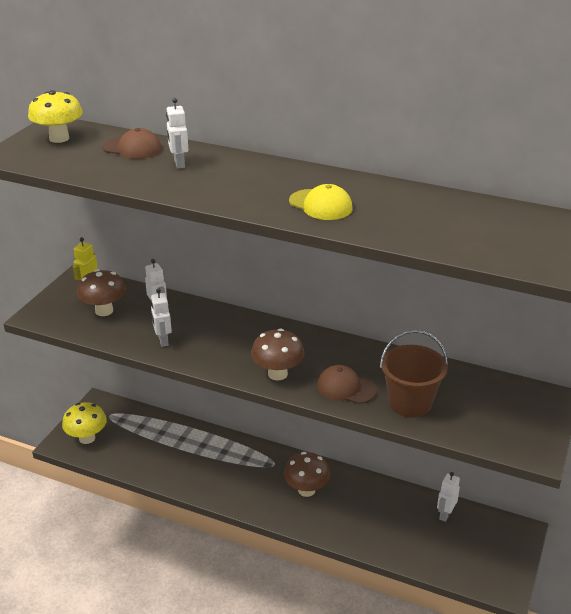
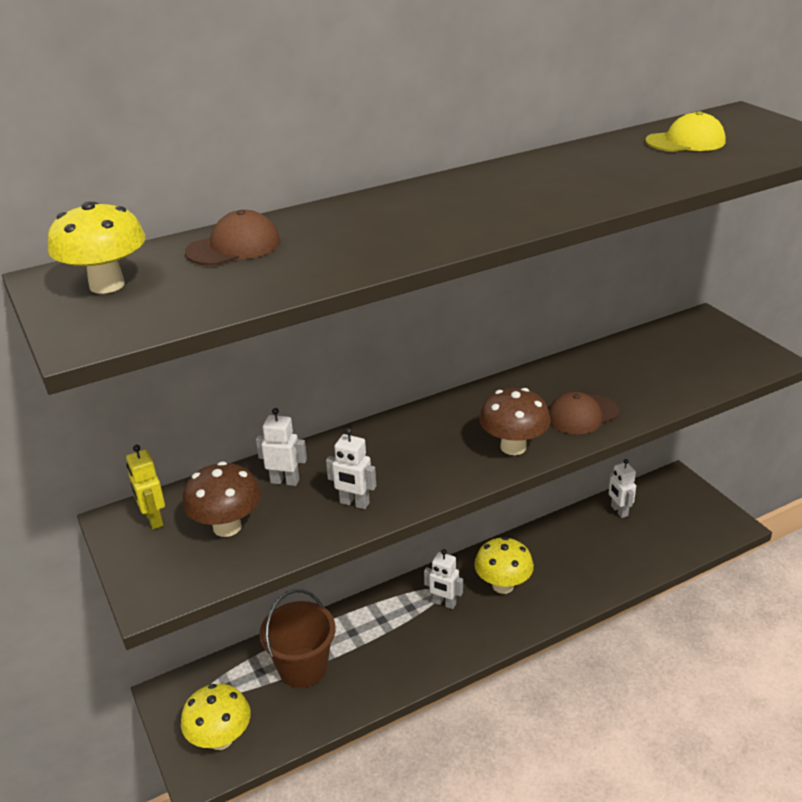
camera: 50 degrees left, 0 degrees up
(179, 164) = (331, 232): white robot -> white robot (444, 603)
(306, 490) = (503, 585): brown mushroom -> yellow mushroom
(321, 205) = (555, 193): yellow cap -> yellow cap (685, 142)
(410, 403) = (643, 390): brown bucket -> brown bucket (303, 667)

